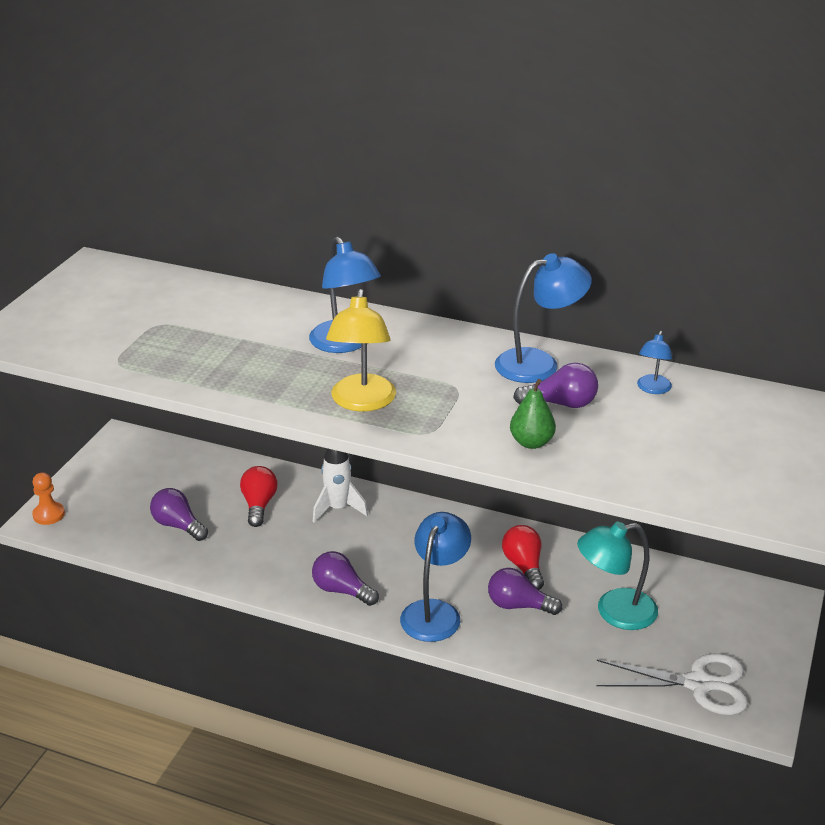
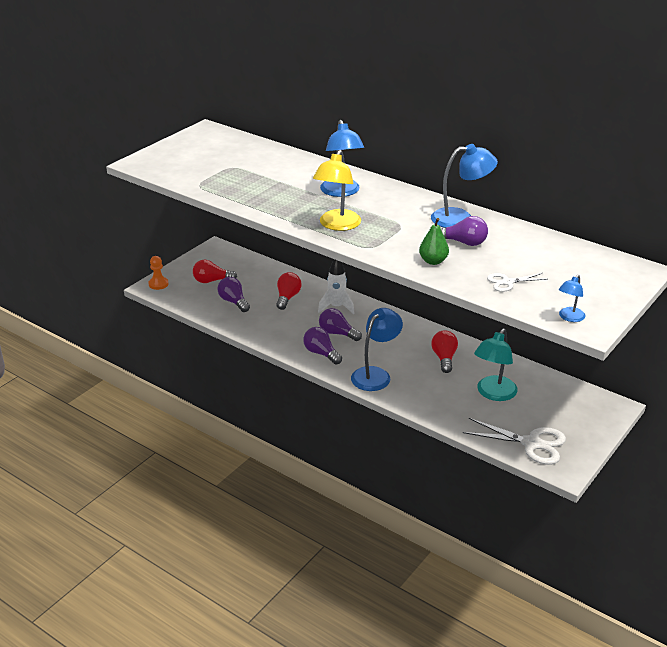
camera: 15 degrees right, 0 degrees up
(132, 495) = (211, 281): none -> red light bulb
(518, 605) = (431, 380): purple light bulb -> purple light bulb (337, 333)
(614, 612) = (493, 394): turquoise lamp -> turquoise lamp turned 60 degrees counterclockwise
(652, 389) = (528, 242): blue lamp -> blue lamp (569, 317)
(654, 461) = (507, 282): none -> white scissors

